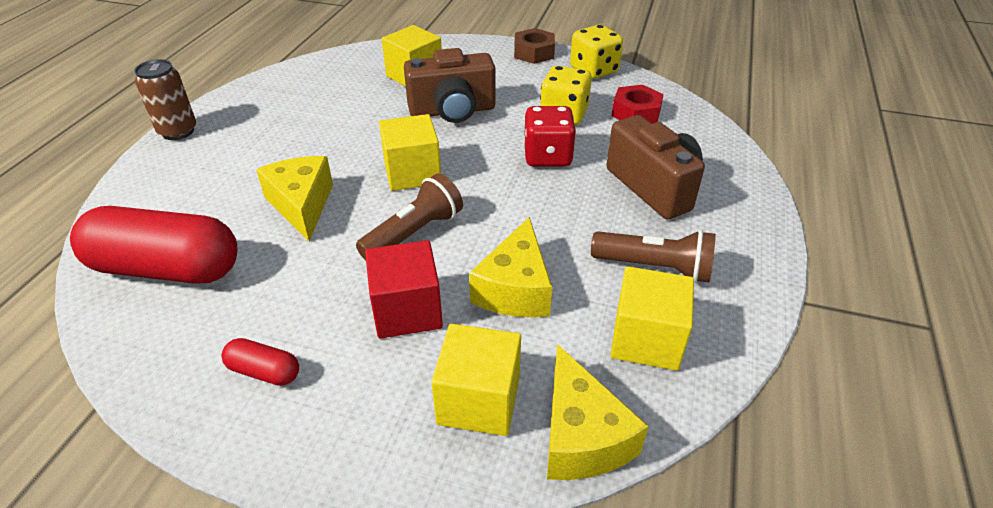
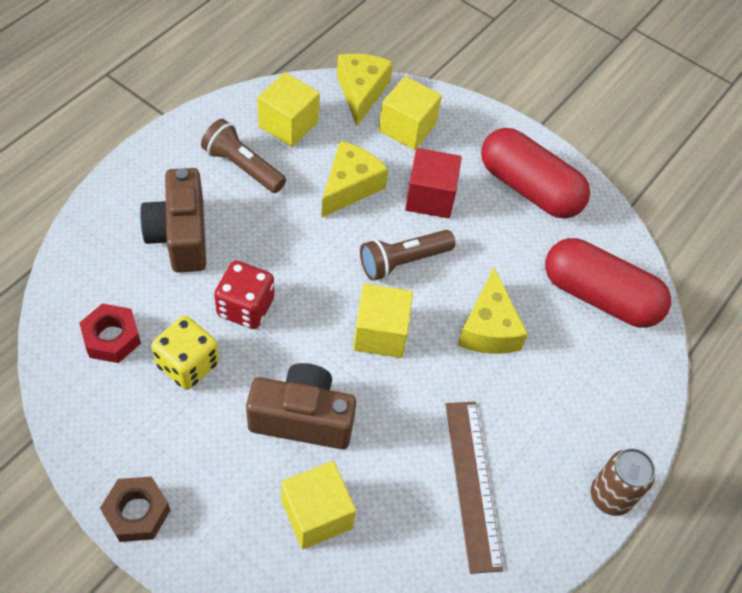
camera: 165 degrees left, 15 degrees up
(264, 371) = (529, 188): red capsule -> red capsule, size x2.29
(300, 112) = (472, 483): none -> brown ruler
(594, 70) = (92, 437): yellow dice -> none

